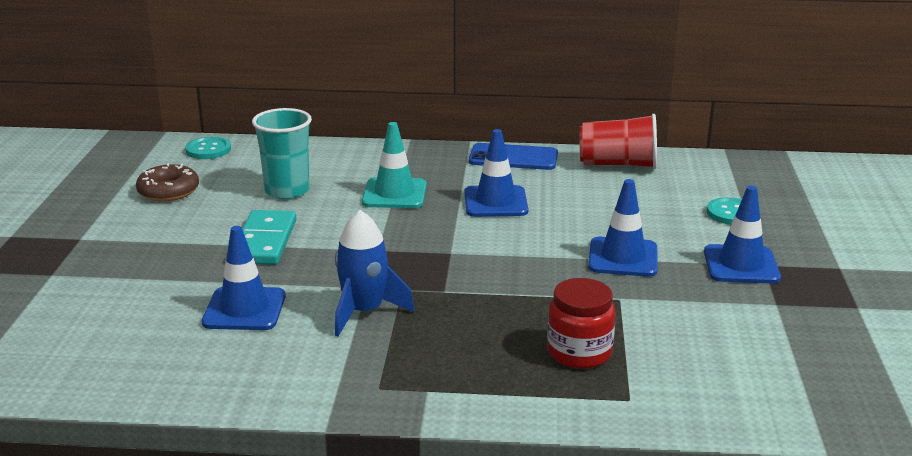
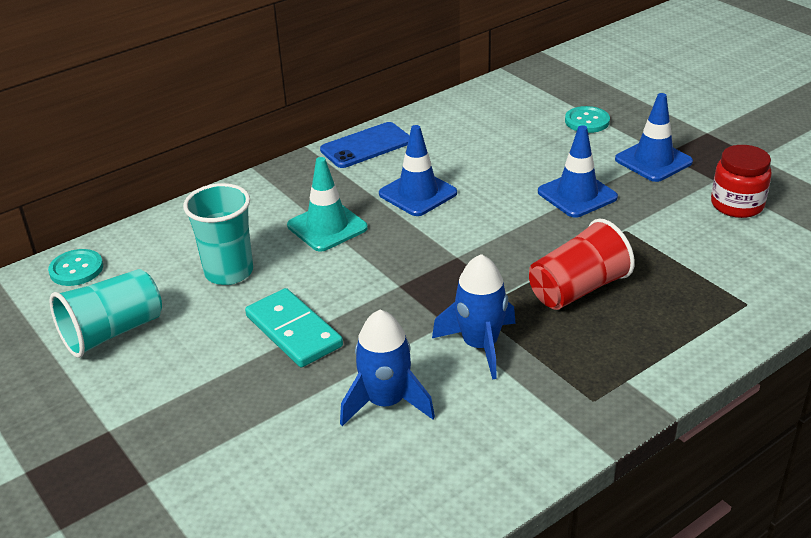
camera: 40 degrees left, 10 degrees up
(168, 191) = (112, 332): brown donut -> turquoise cup
(244, 309) = (386, 402): blue traffic cone -> blue rocket
(579, 352) = (667, 287): red jar -> red jar (737, 205)
(618, 164) = (452, 115): red cup -> red cup (578, 289)

